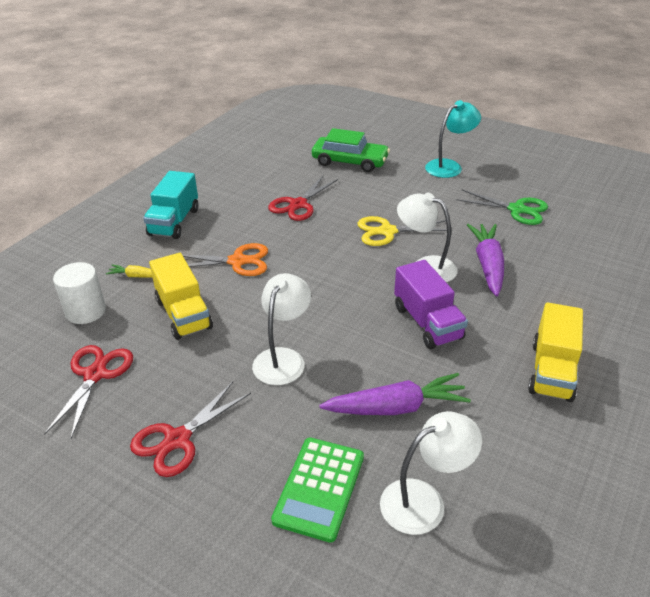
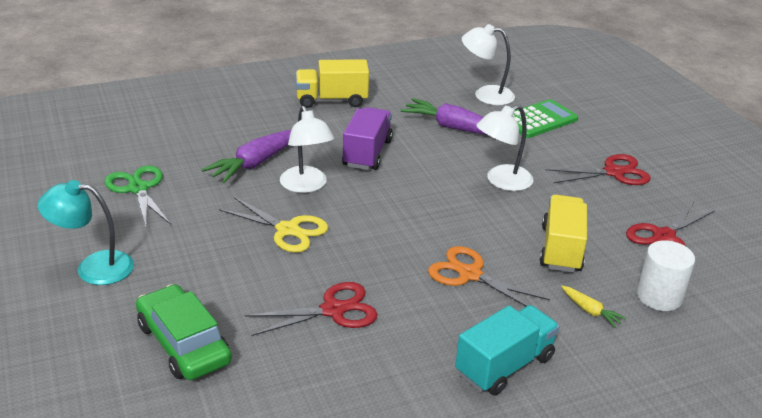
camera: 145 degrees left, 5 degrees down
(552, 371) = (331, 100): yellow truck -> yellow truck turned 150 degrees counterclockwise

